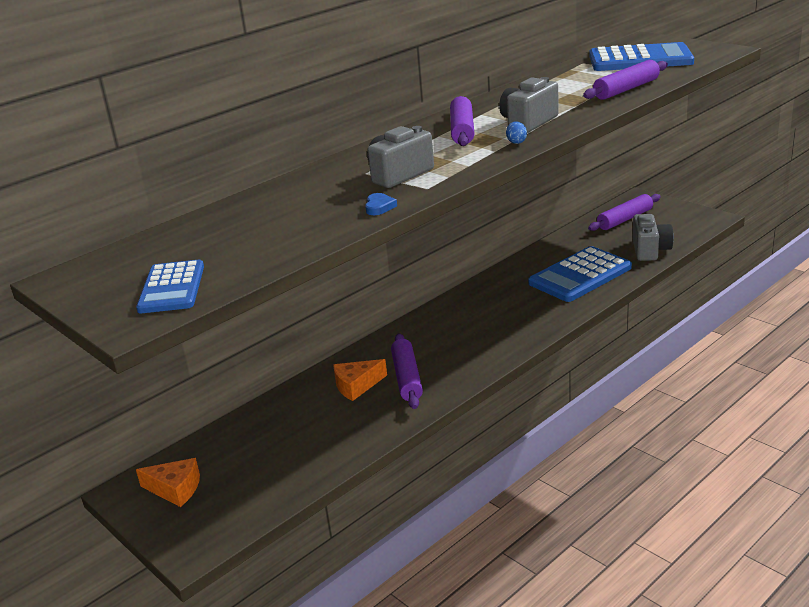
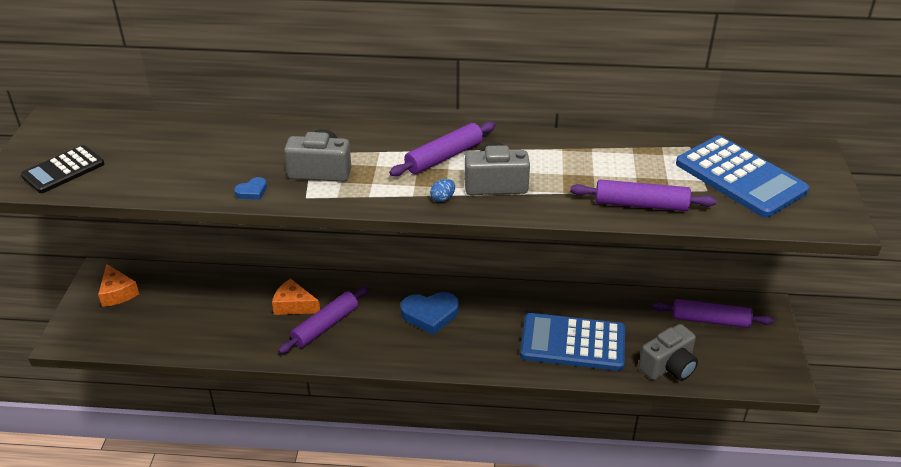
camera: 45 degrees right, 10 degrees up
(171, 288) = (63, 170): blue calculator -> black calculator
(466, 323) = (430, 314): none -> blue heart

